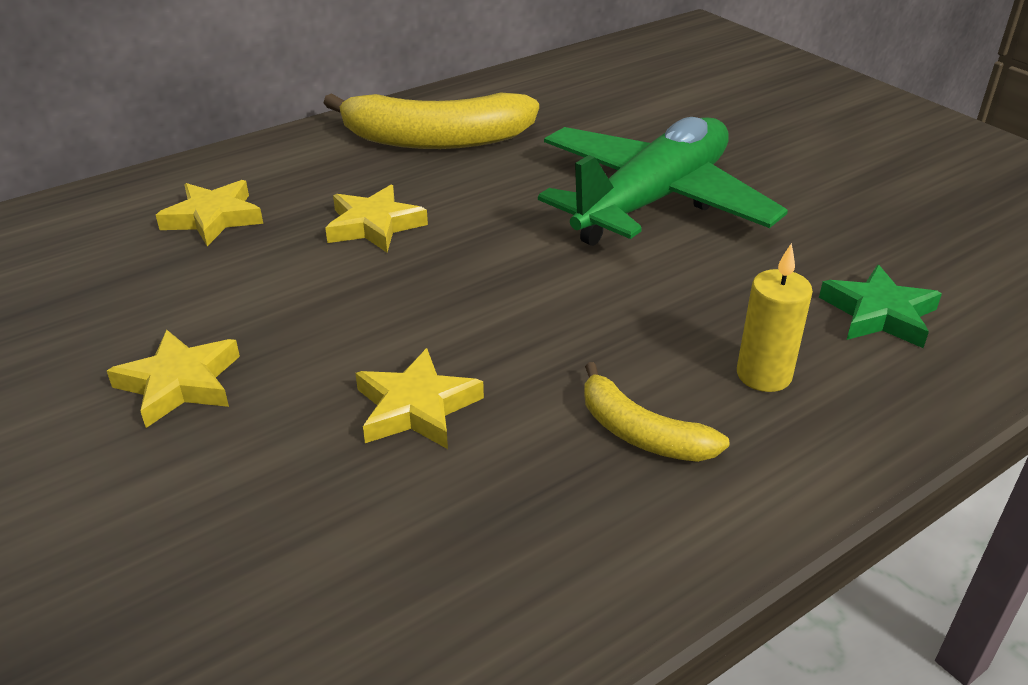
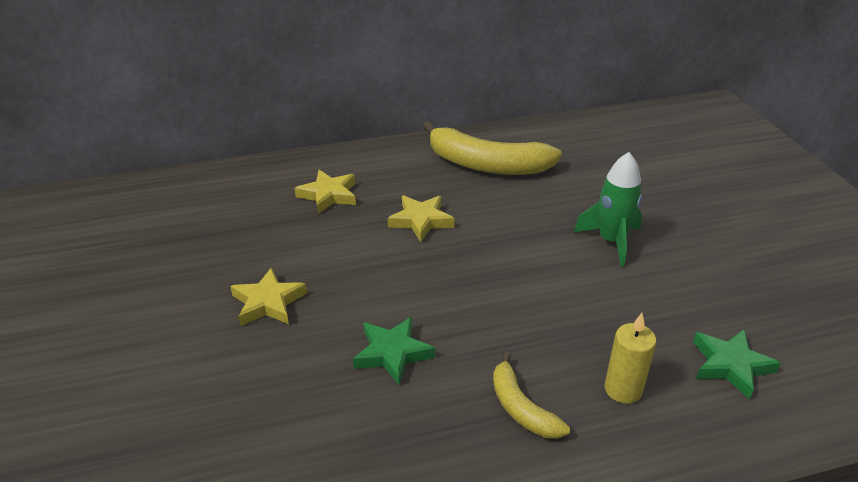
camera: 20 degrees right, 0 degrees up
(416, 407) = (392, 353): yellow star -> green star
(653, 201) = (611, 241): green plane -> green rocket

